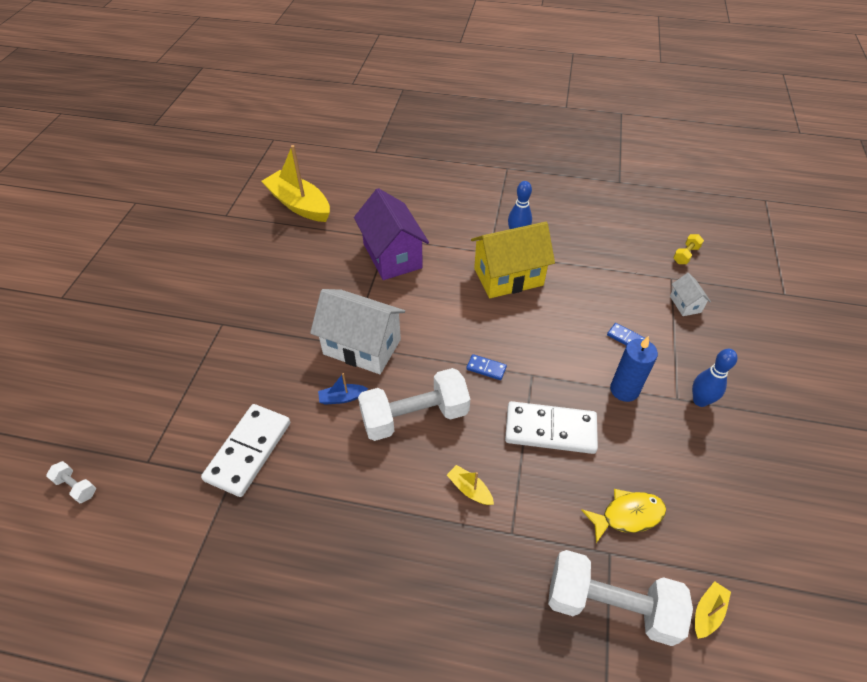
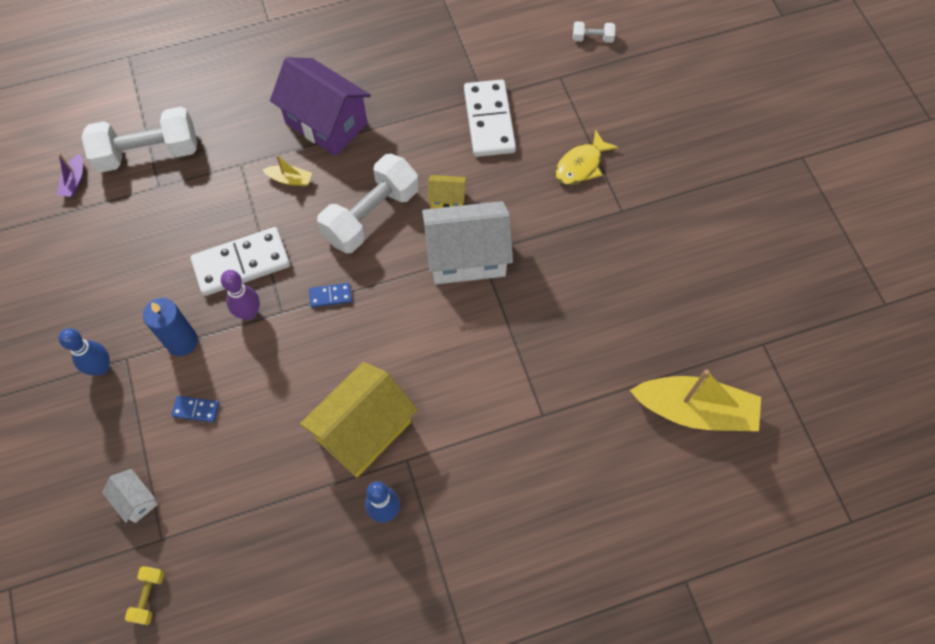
camera: 150 degrees right, 15 degrees up
(342, 398) = (447, 199): blue boat -> yellow house
(392, 256) = (518, 389): purple house -> purple house (326, 123)
(559, 386) = (249, 313): none -> purple bowling pin
(627, 515) = (150, 221): yellow fish -> yellow fish (581, 165)
(707, 612) = (74, 181): yellow boat -> purple boat

